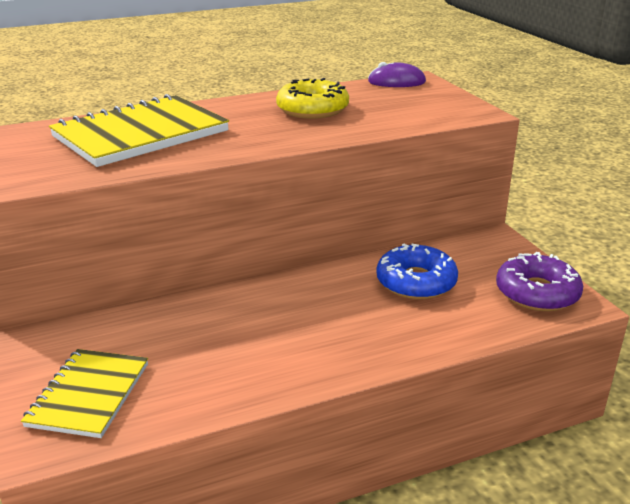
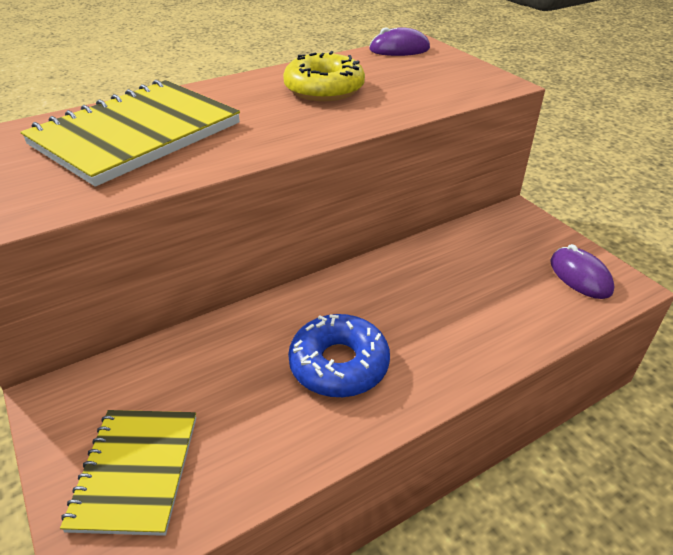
camera: 10 degrees left, 10 degrees up
(416, 282) = (457, 275): blue donut -> blue donut (339, 364)
(537, 293) = (580, 276): purple donut -> purple mouse

